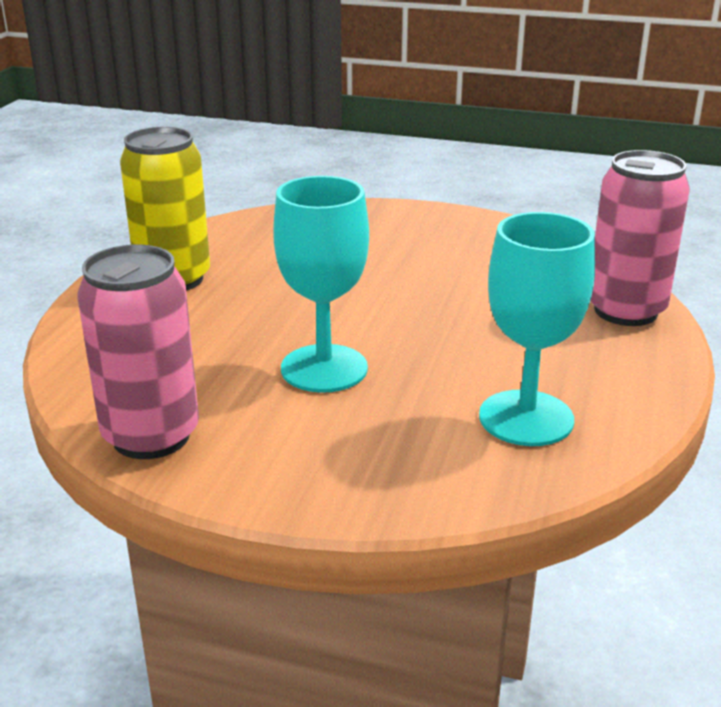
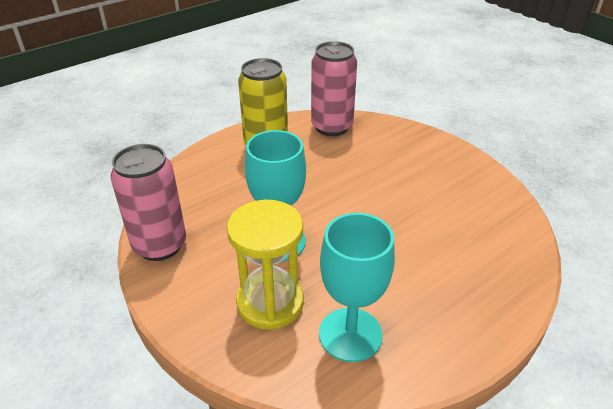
camera: 35 degrees right, 10 degrees up
(392, 430) = (270, 303): none -> yellow hourglass
(625, 311) = (504, 284): pink can -> pink can (331, 127)

